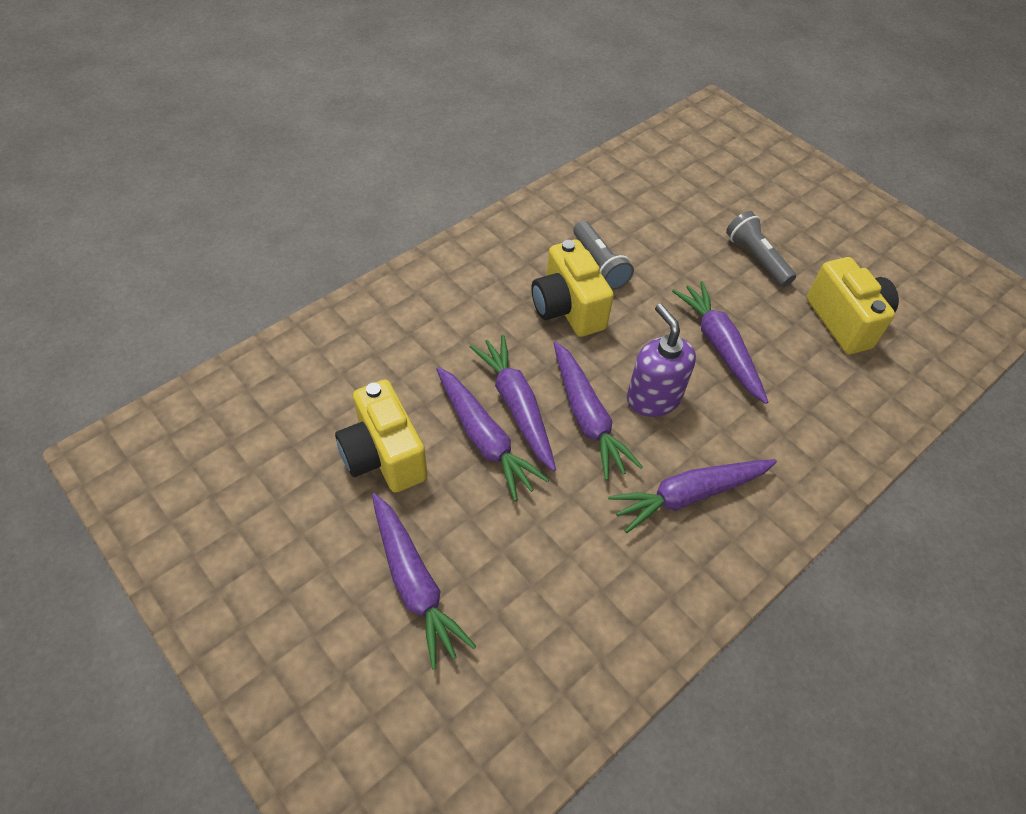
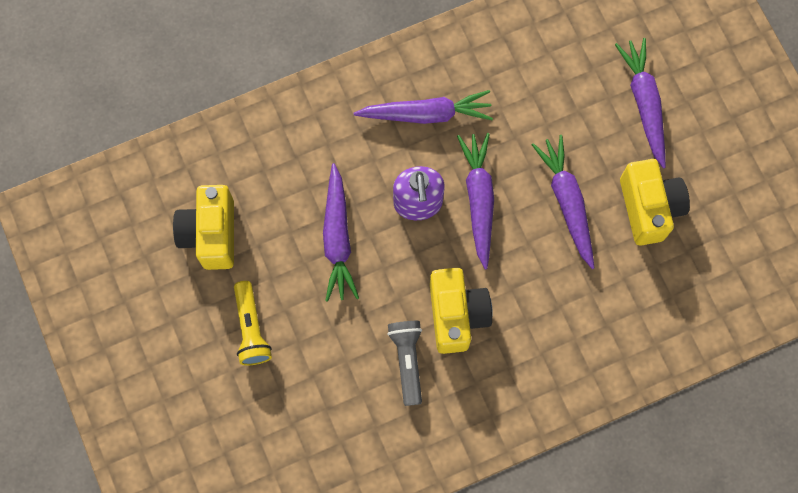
camera: 160 degrees left, 20 degrees up
(516, 406) = (533, 225): purple carrot -> none
(756, 258) = (251, 328): grey flashlight -> yellow flashlight

